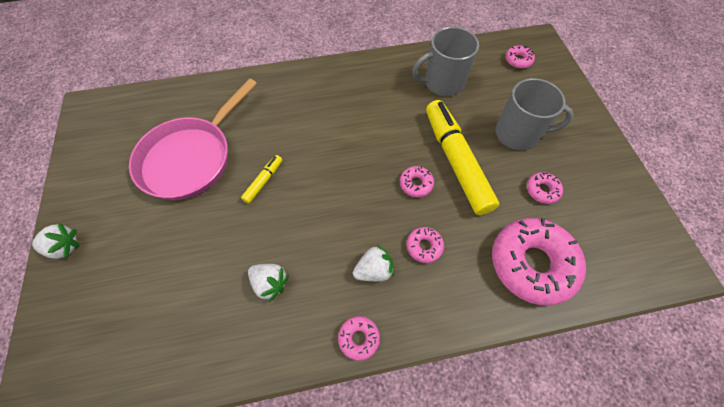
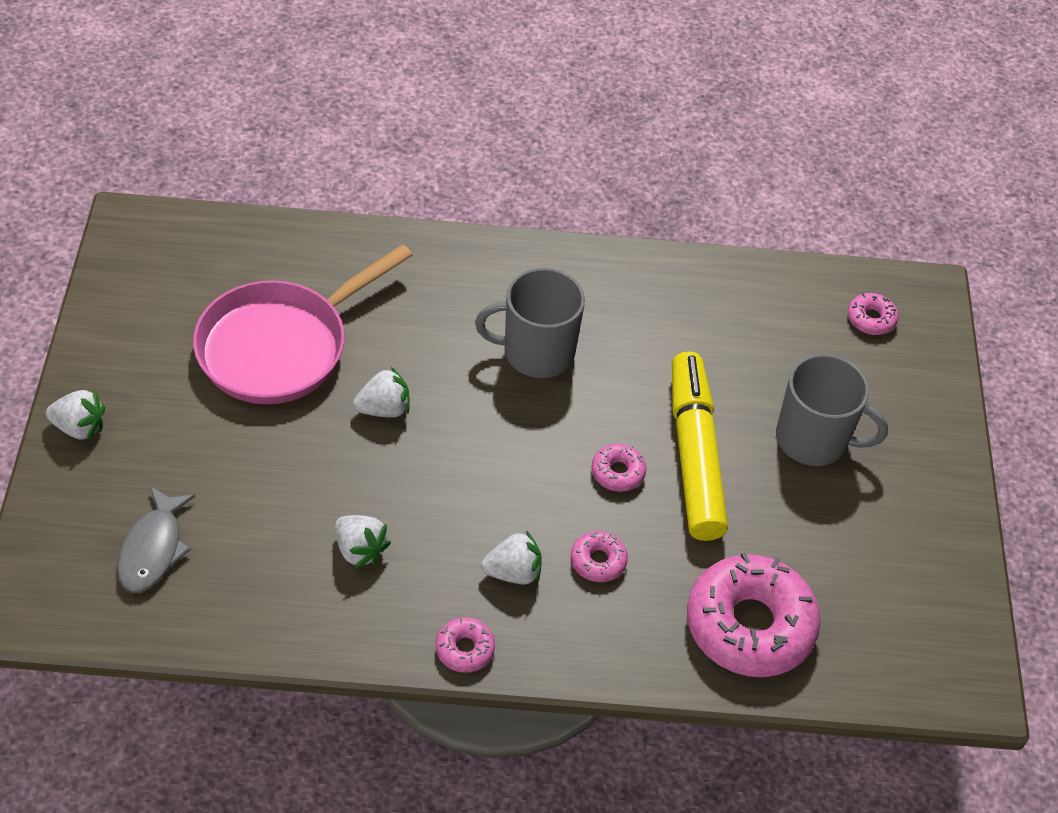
camera: 10 degrees right, 10 degrees down
(126, 324) = (153, 549): none -> grey fish
(263, 181) = (384, 409): yellow marker -> white strawberry
(442, 83) = (722, 326): grey mug -> grey mug (536, 352)
(542, 190) = (813, 532): pink donut -> none

